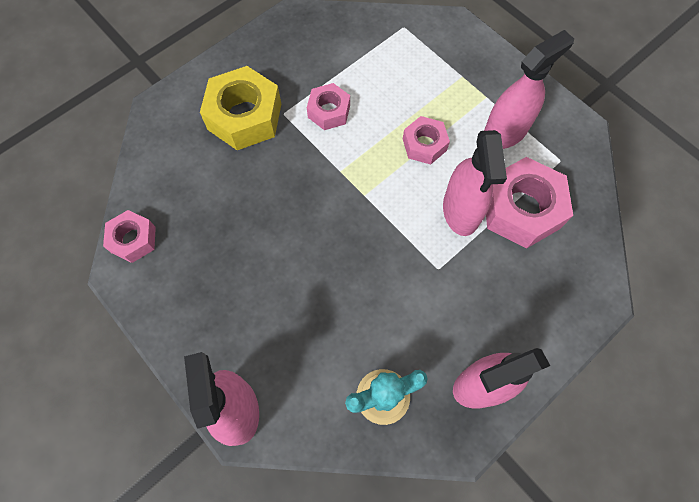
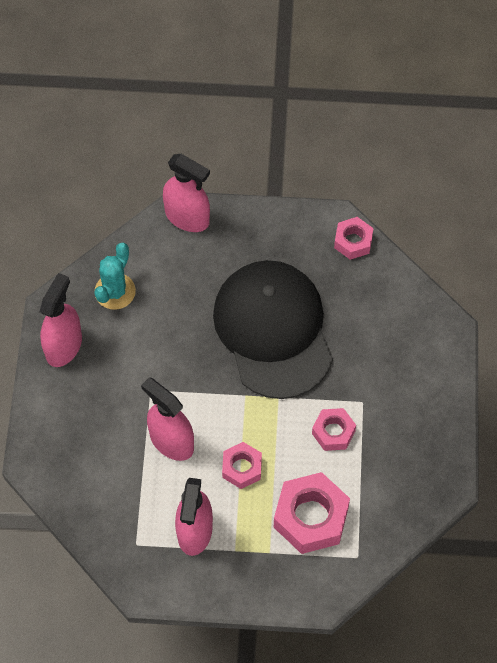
camera: 135 degrees right, 5 degrees down
(244, 116) = (385, 375): yellow nut -> none
(284, 226) = (273, 330): none -> black cap
(521, 209) = (132, 479): pink nut -> pink nut (311, 517)

